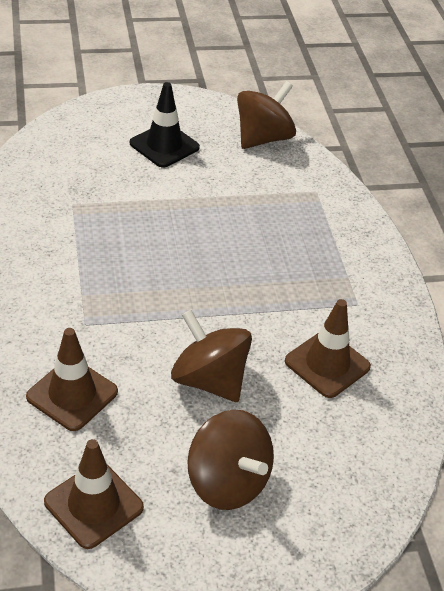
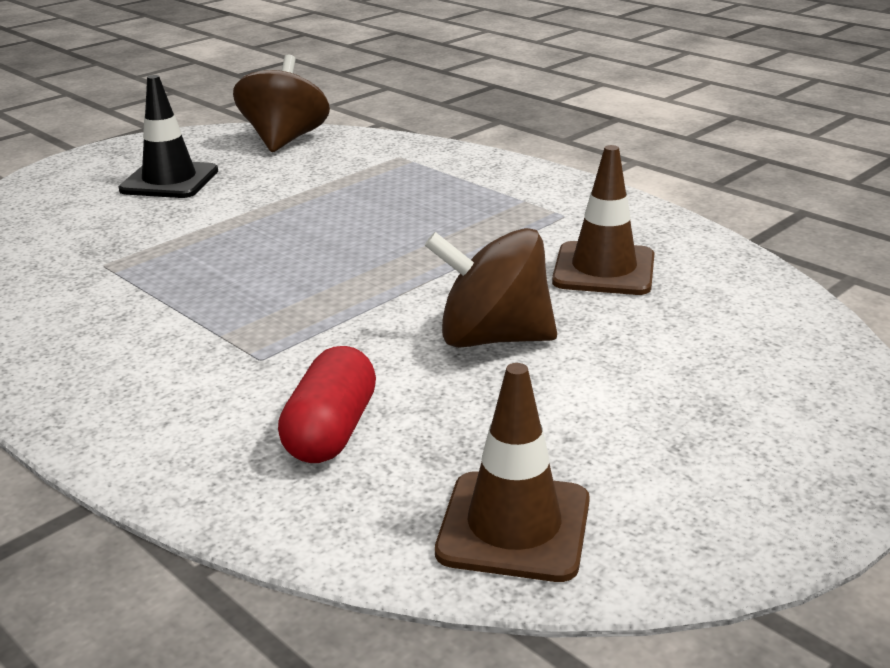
camera: 30 degrees left, 15 degrees down
(72, 394) = (331, 431): brown traffic cone -> red capsule
(227, 482) = (647, 415): brown spinning top -> none

